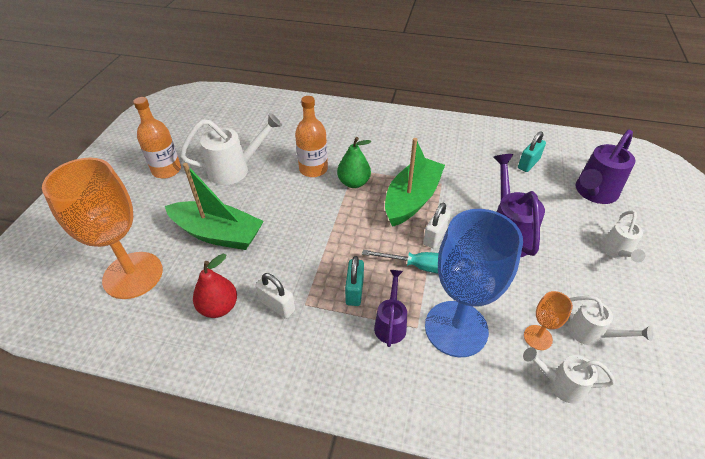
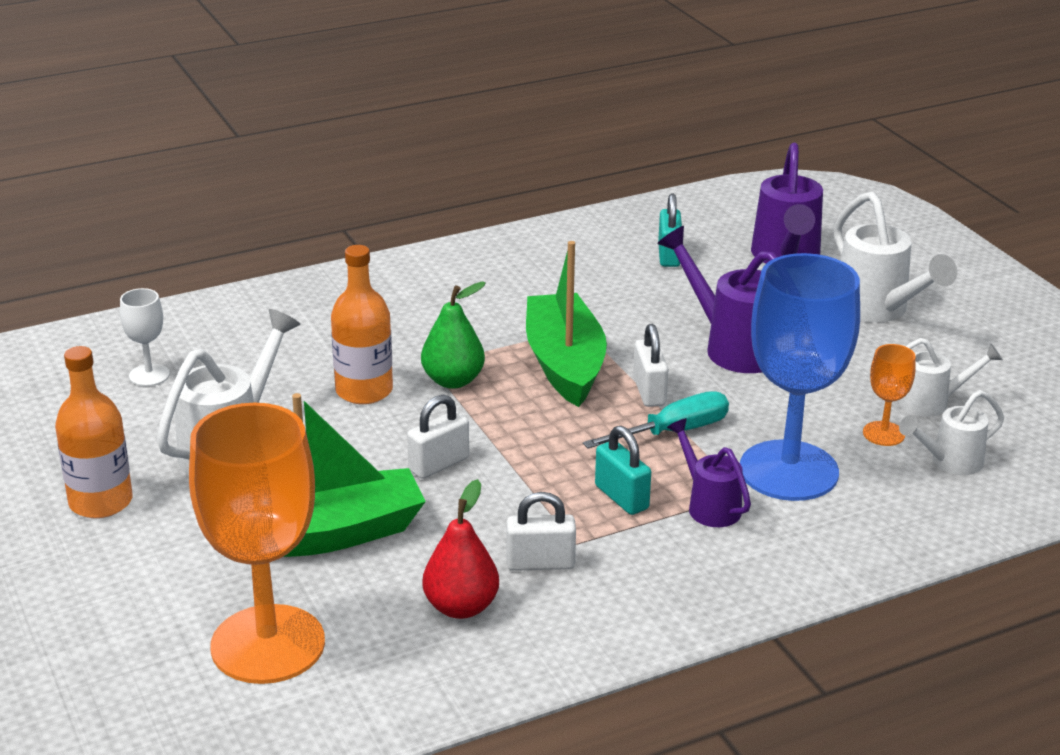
camera: 40 degrees left, 15 degrees down
(248, 122) = (149, 375): none -> white goblet
(299, 223) = (439, 464): none -> white padlock
(617, 252) = (878, 311): white watering can -> white watering can, size x1.66

